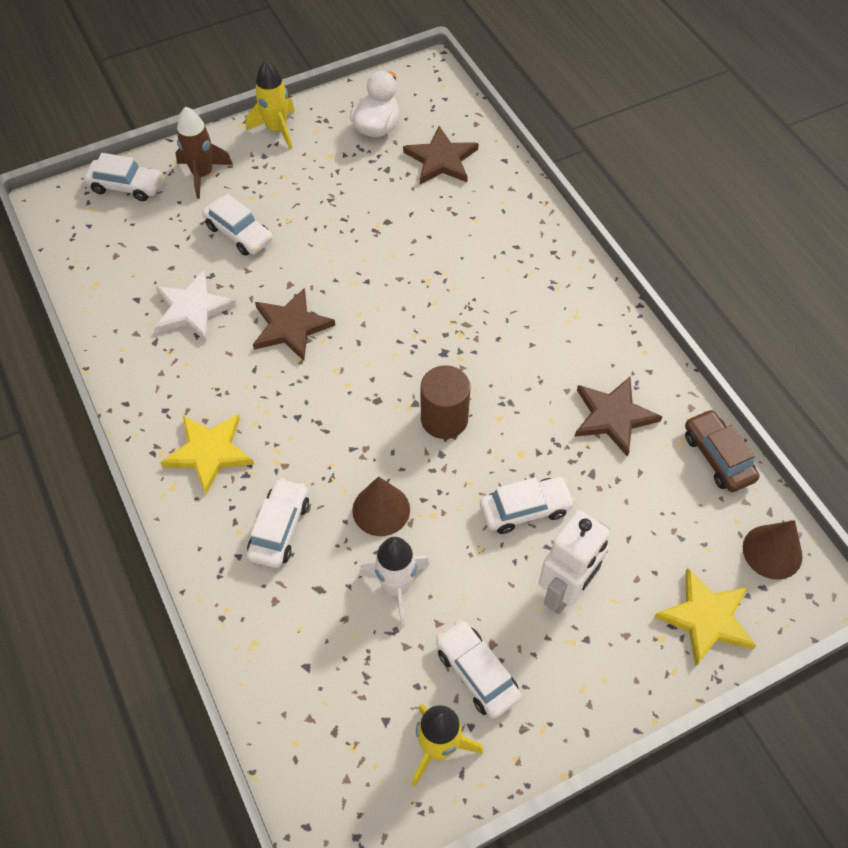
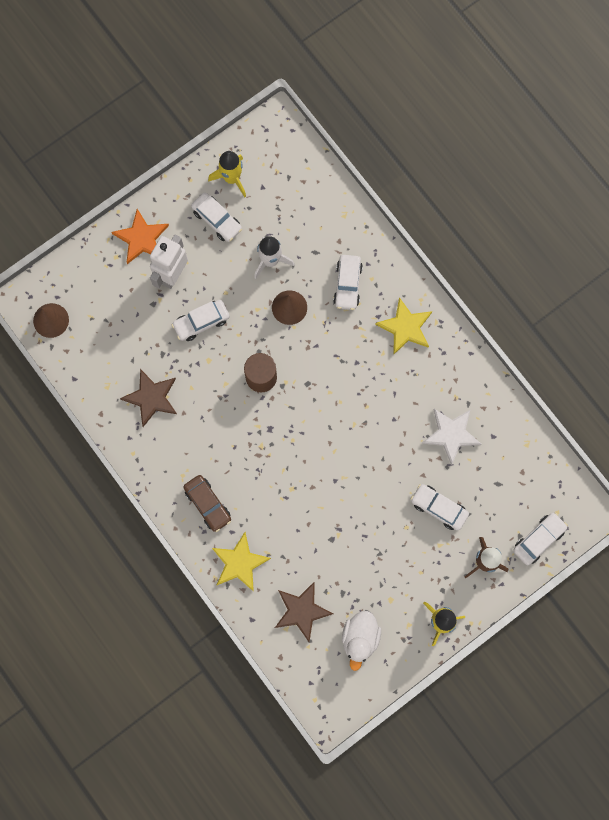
camera: 170 degrees right, 20 degrees up
(126, 186) = (538, 539): white car -> white car turned 135 degrees clockwise
(291, 326) = (379, 432): brown star -> none
(614, 663) = (141, 238): none -> orange star
(706, 618) = (90, 272): yellow star -> yellow star (239, 563)
(717, 457) = (83, 379): brown car -> brown car (208, 504)

